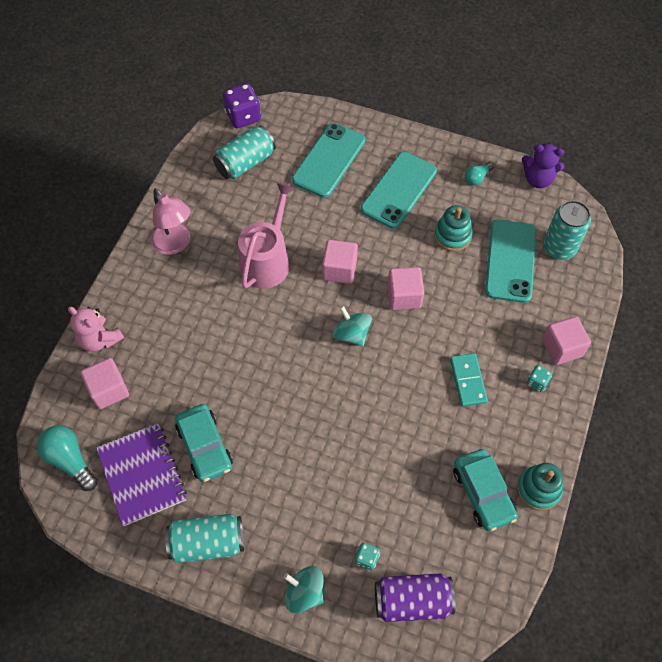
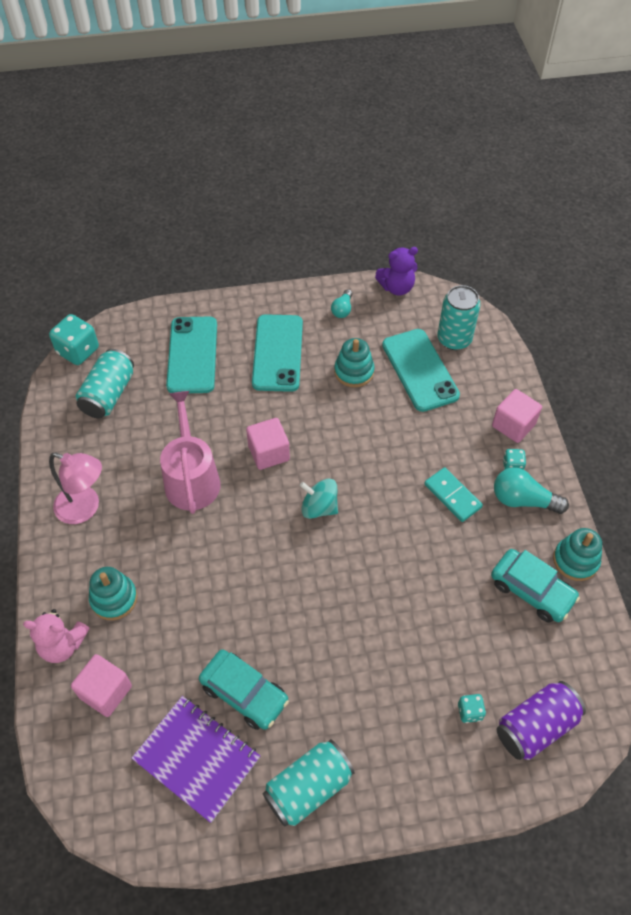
camera: 30 degrees left, 5 degrees down
(70, 460) = (108, 788): turquoise light bulb -> turquoise light bulb (523, 500)
(155, 324) = (114, 599): none -> turquoise stacking toy
(243, 116) = (78, 351): purple dice -> turquoise dice
(304, 593) = (433, 779): turquoise spinning top -> none
(404, 296) = (345, 448): pink cube -> none

